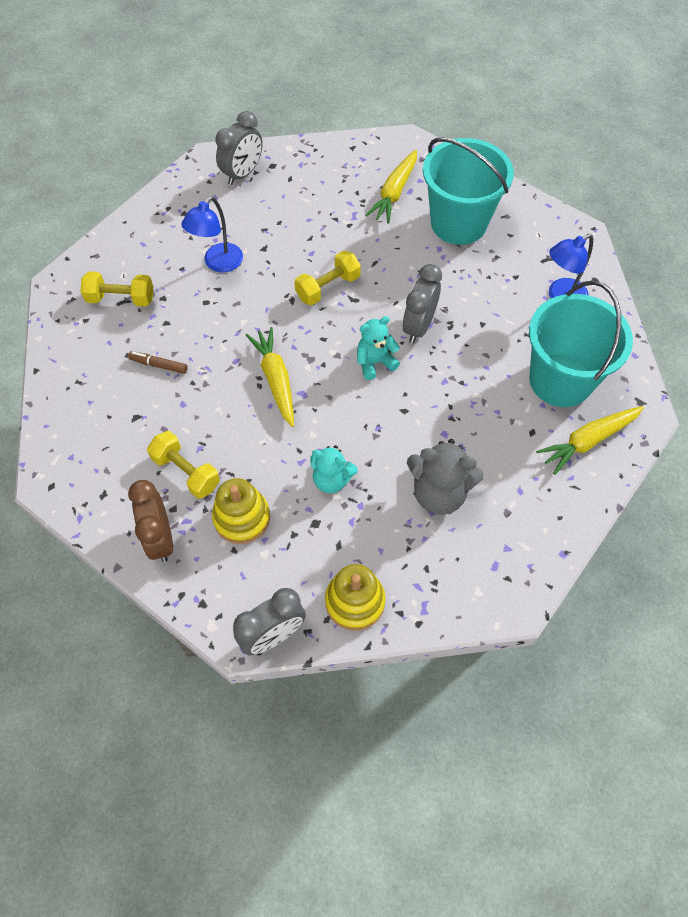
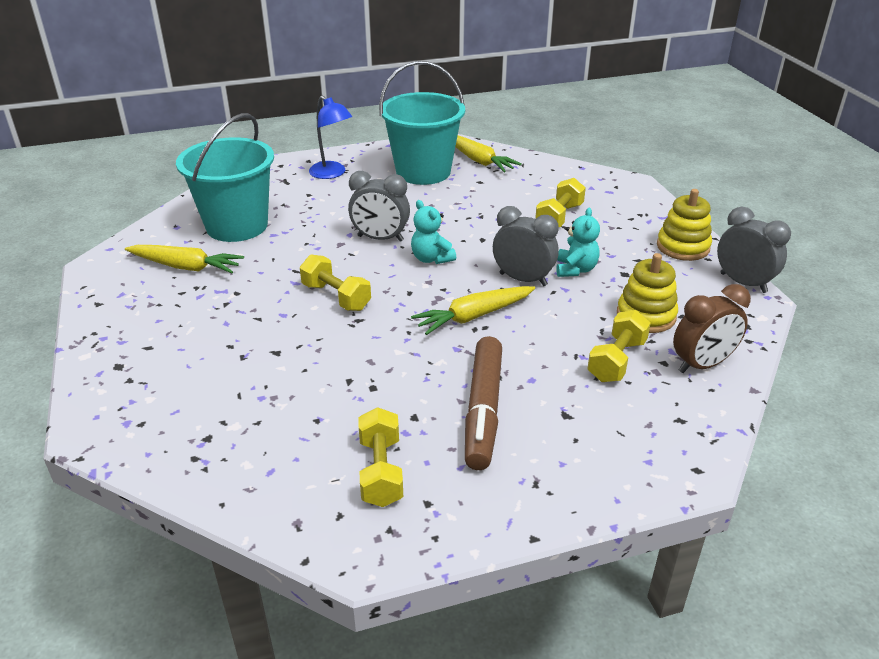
camera: 100 degrees left, 25 degrees down
(159, 365) = (483, 410): brown marker -> brown marker, size x2.14
(218, 263) = (305, 387): blue lamp -> none
(242, 174) = (131, 391): grey clock -> grey clock (523, 279)
(439, 493) = (559, 217): grey teddy bear -> yellow dumbbell

